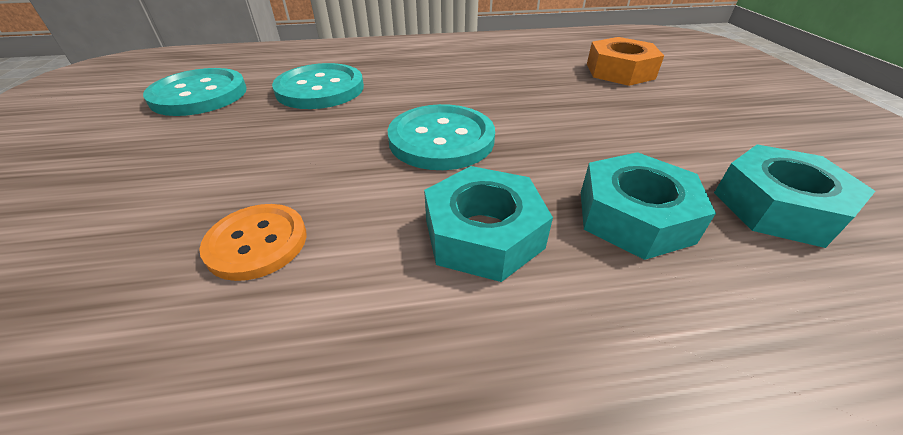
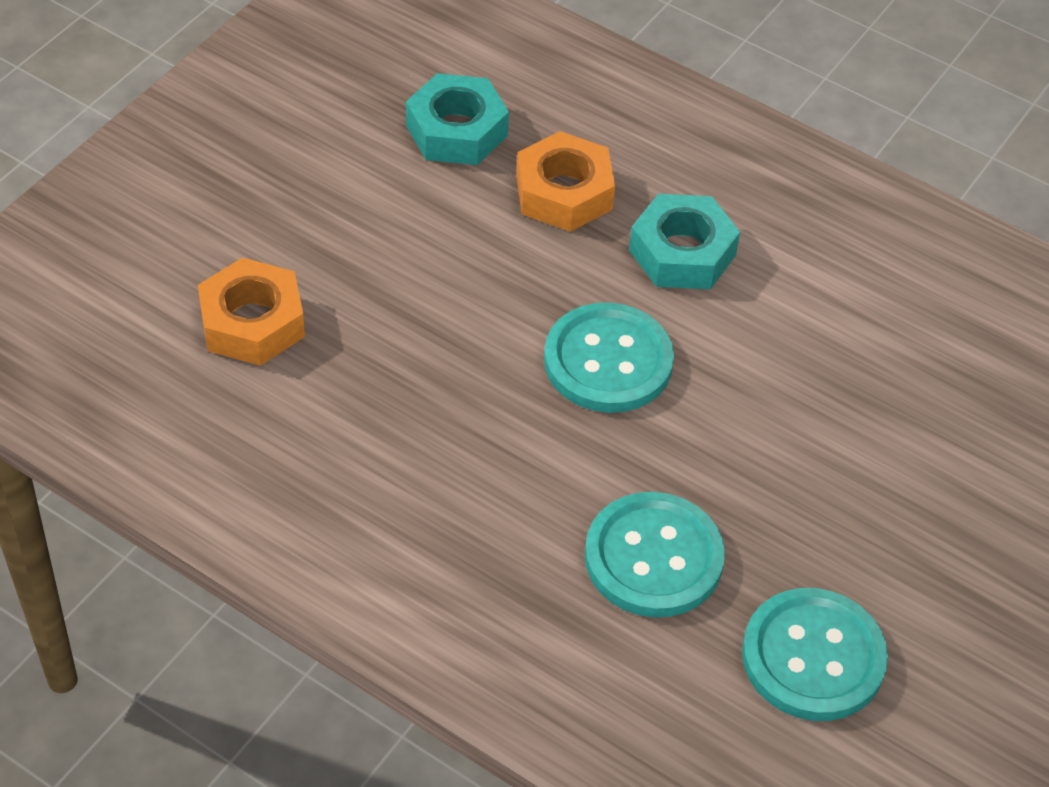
camera: 140 degrees left, 10 degrees up
(257, 243) = (842, 352): orange button -> none
(634, 216) = (564, 192): turquoise nut -> orange nut

